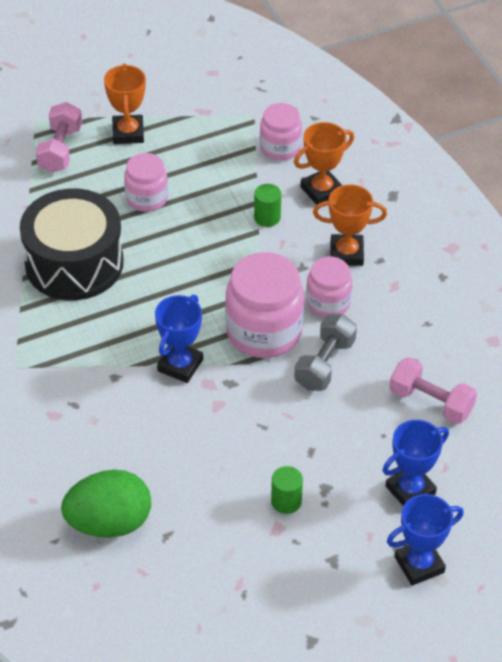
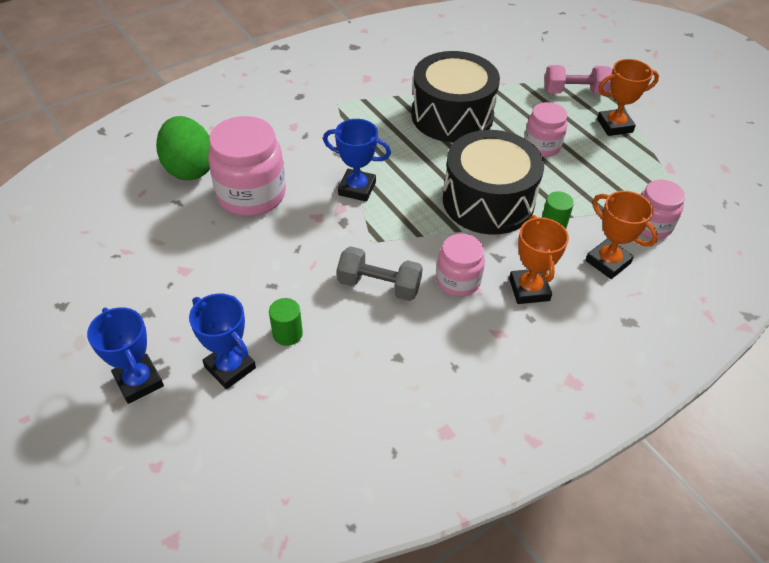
camera: 80 degrees right, 0 degrees up
(222, 259) = (488, 201): none -> black drum
(264, 332) = (408, 238): pink jar -> pink jar (251, 195)
(286, 501) = (213, 273): green cylinder -> green cylinder (287, 333)
(431, 402) = (345, 377): pink dumbbell -> none

